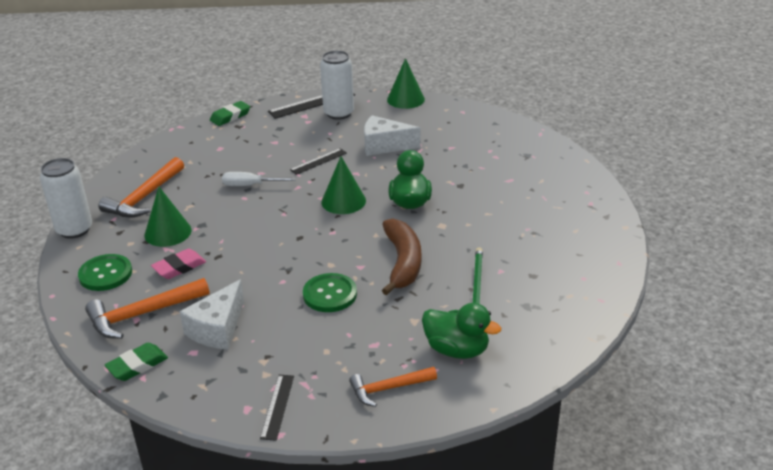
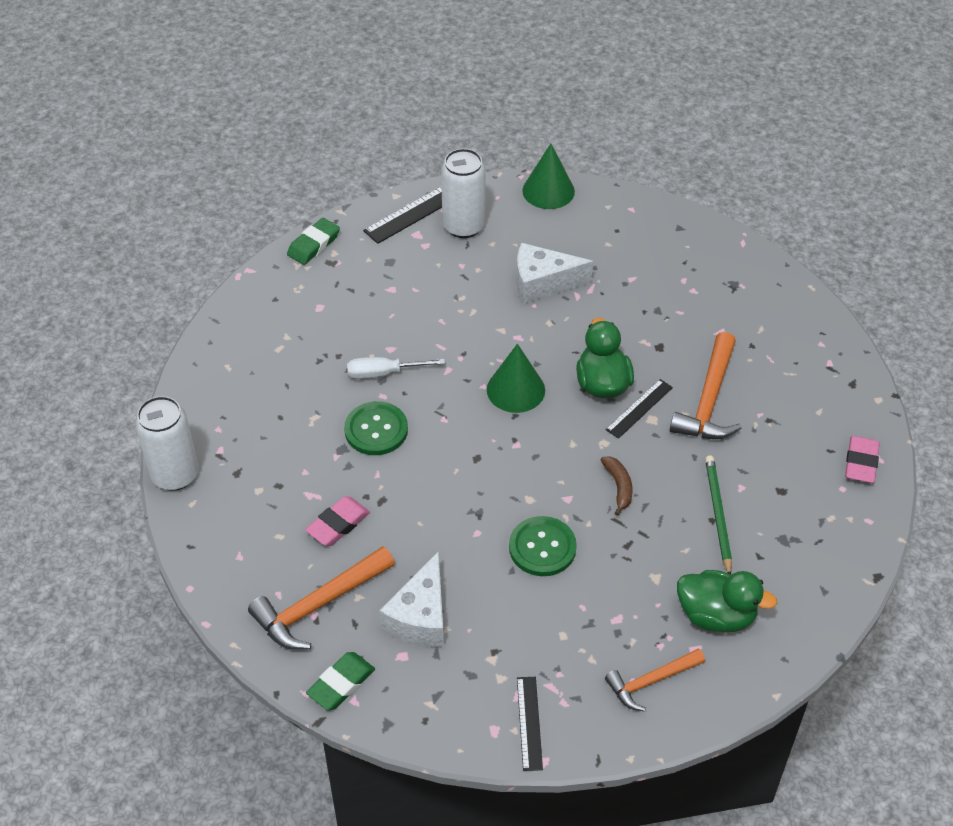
camera: 10 degrees left, 15 degrees up
(105, 274) = (246, 546): green button -> green button (376, 430)
(144, 197) = (247, 408): orange hammer -> orange hammer (709, 400)
(168, 232) = (302, 467): green cone -> none
(318, 161) = (462, 320): black ruler -> black ruler (639, 408)
(402, 262) = (618, 487): brown banana -> brown banana, size x0.49
(602, 263) = (861, 462): none -> pink eraser

